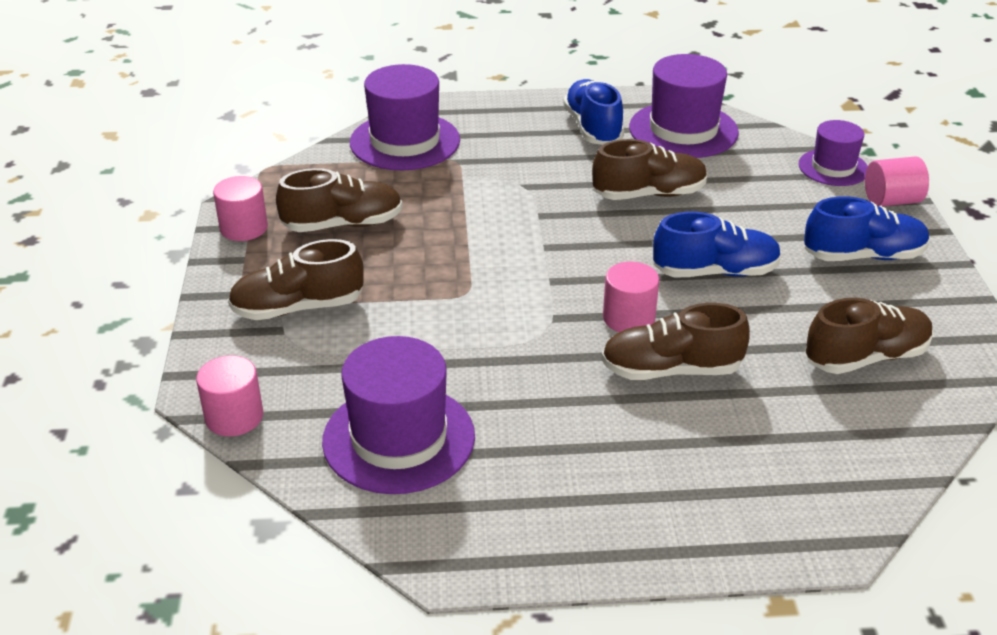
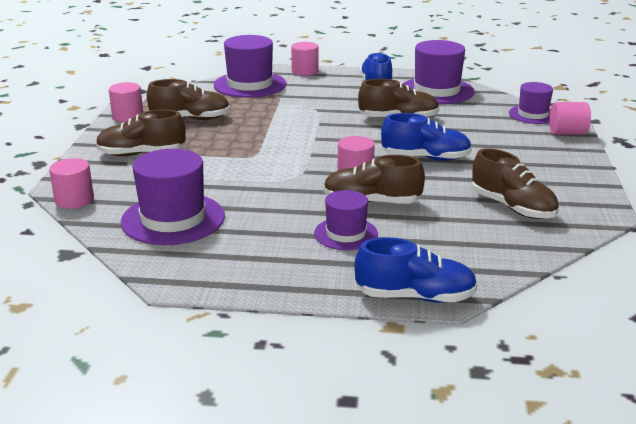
camera: 10 degrees right, 10 degrees down
(477, 105) = (305, 71): none -> pink cylinder
(657, 437) = (346, 234): none -> purple hat
(863, 256) = (534, 158): blue shoe -> blue shoe (415, 297)
(865, 357) = (512, 207): brown shoe -> brown shoe turned 60 degrees clockwise

